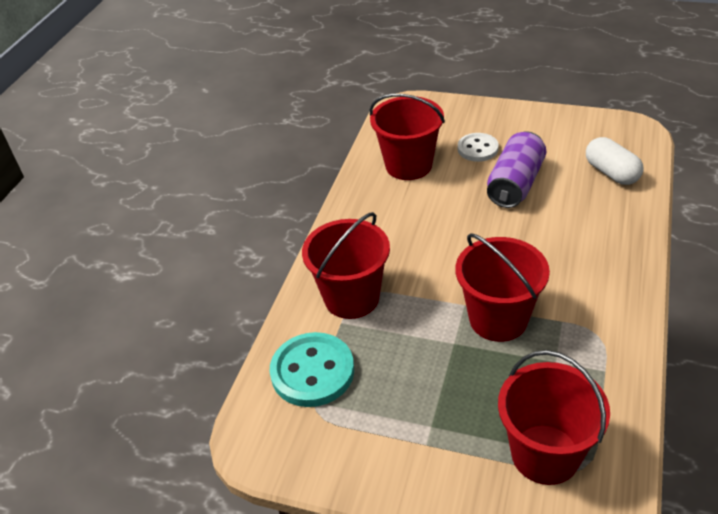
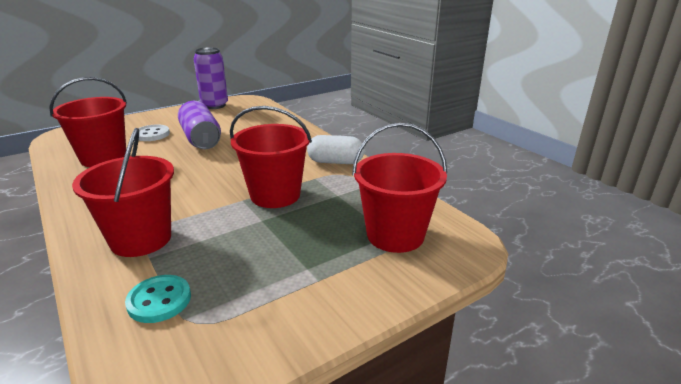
camera: 55 degrees left, 15 degrees down
(312, 371) = (159, 300): turquoise button -> turquoise button, size x0.63
(588, 124) = (214, 105): none -> purple can
(611, 173) = (255, 117): white capsule -> white capsule (335, 162)

